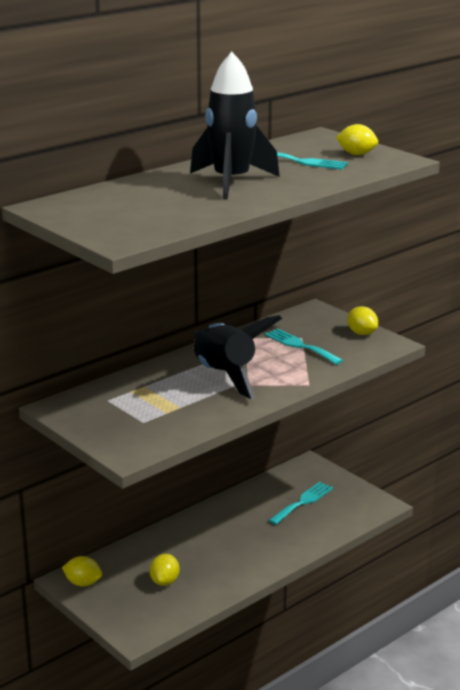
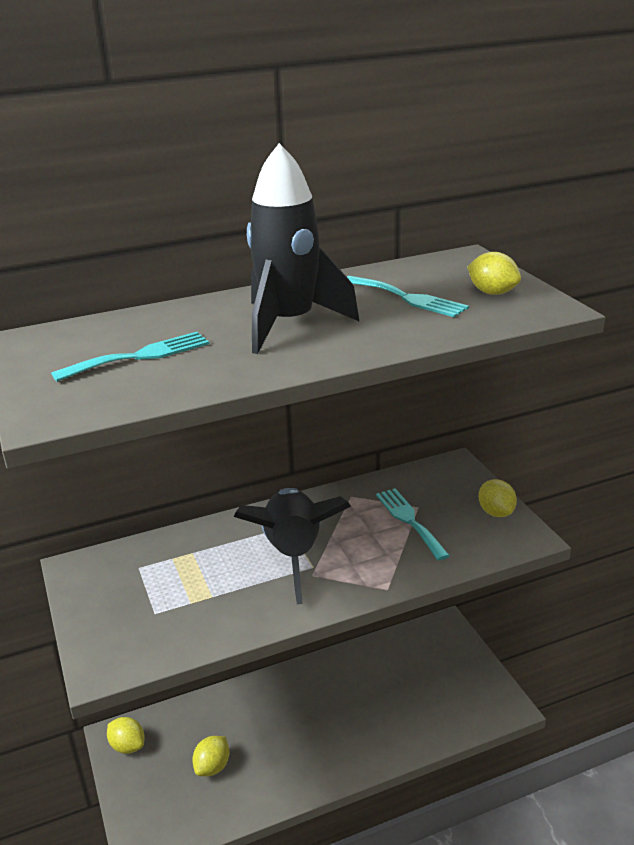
camera: 20 degrees right, 5 degrees up
(303, 502) = (416, 682): turquoise fork -> turquoise fork (140, 356)

